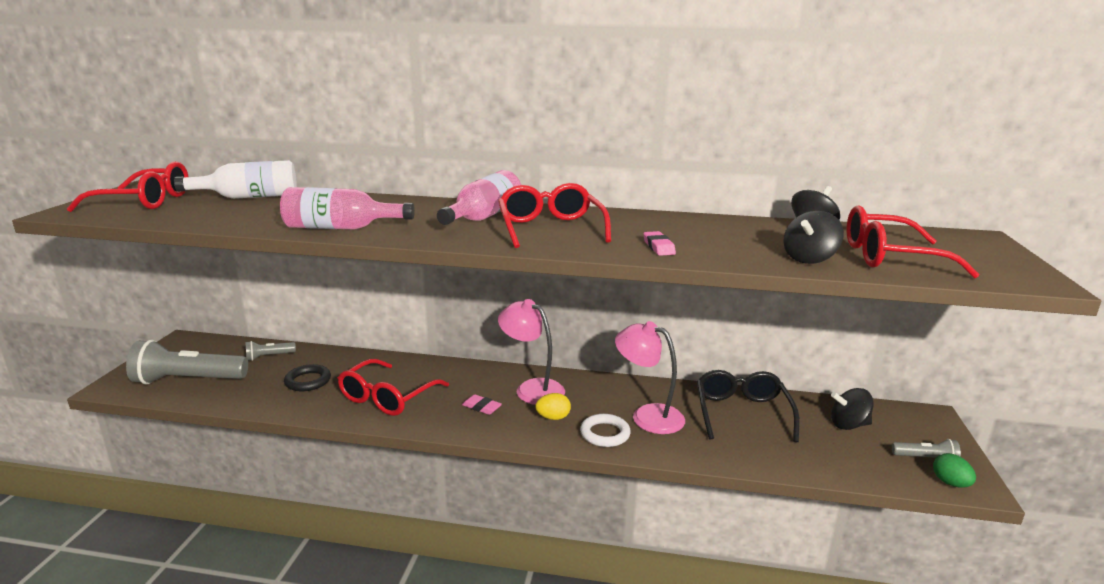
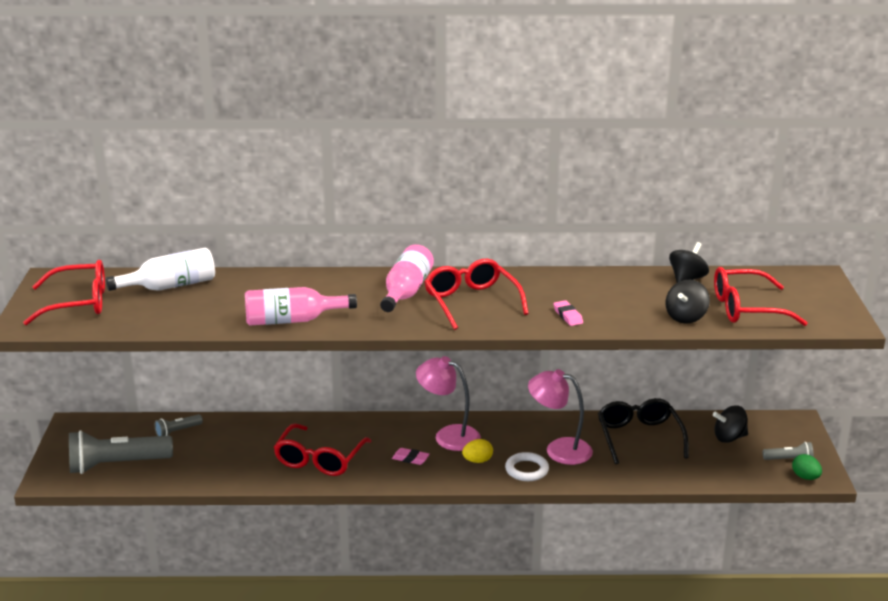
camera: 10 degrees left, 5 degrees up
(308, 381) = (234, 452): black ring -> none

